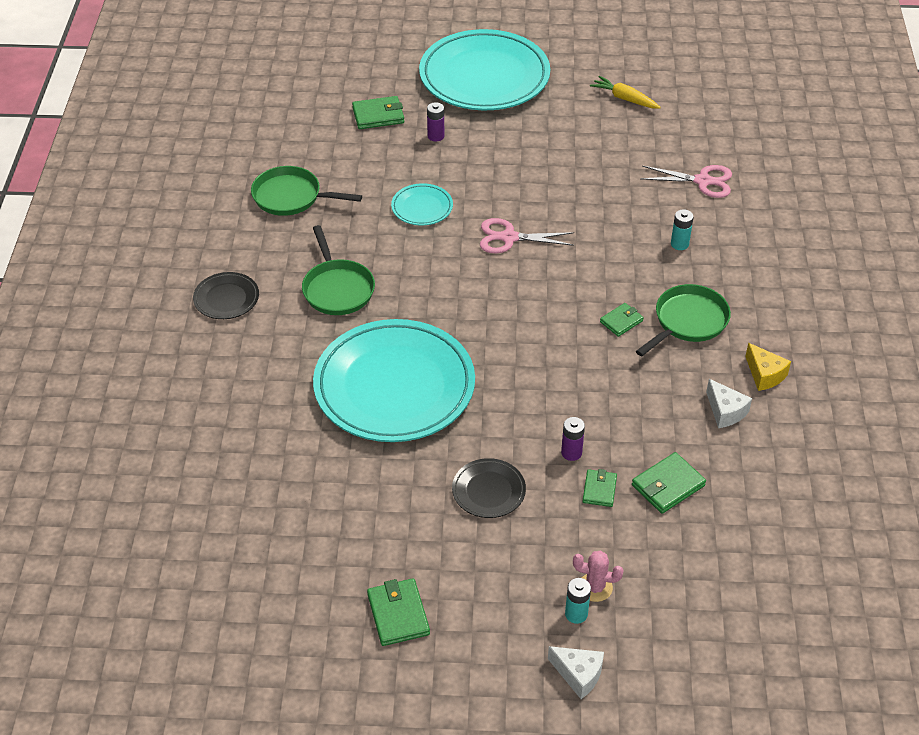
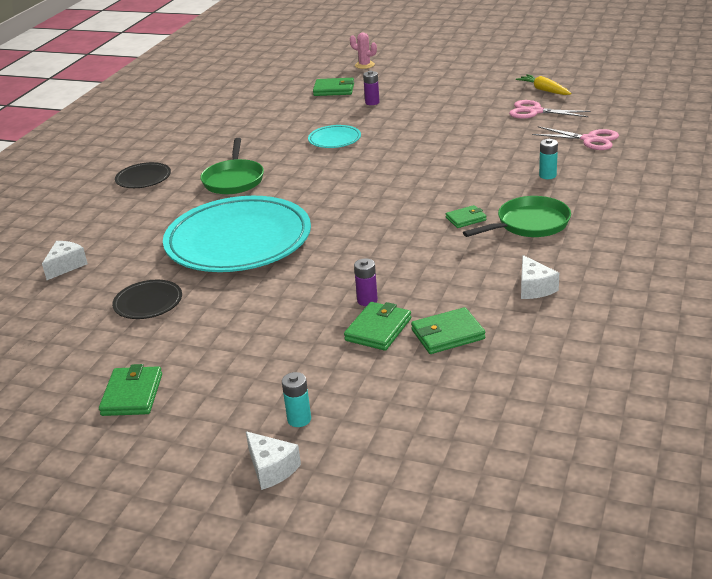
camera: 20 degrees right, 15 degrees down
(218, 451) = (66, 266): none -> white cheese
(291, 197) = (235, 128): green pan -> none
(484, 77) = (432, 74): turquoise plate -> none
(488, 491) = (274, 318): black plate -> black plate (148, 303)
(509, 238) = (396, 161): pink scissors -> pink scissors (535, 111)
(595, 587) = (330, 401): pink cactus -> pink cactus (364, 65)
(599, 490) = (378, 329): green wallet -> green wallet, size x1.53
(764, 375) = (587, 266): yellow cheese -> none

